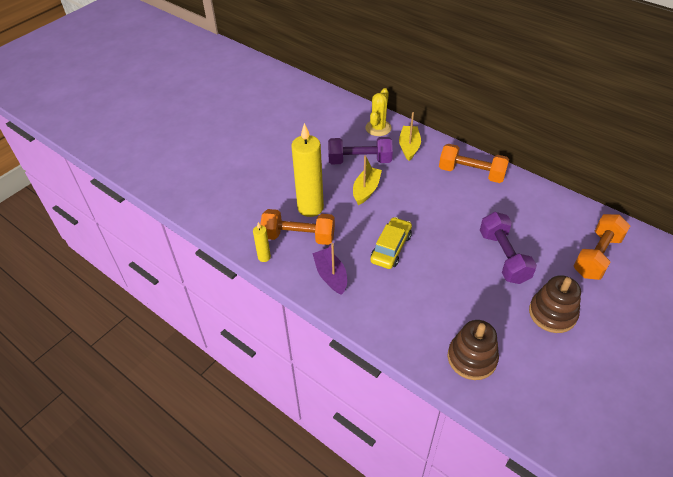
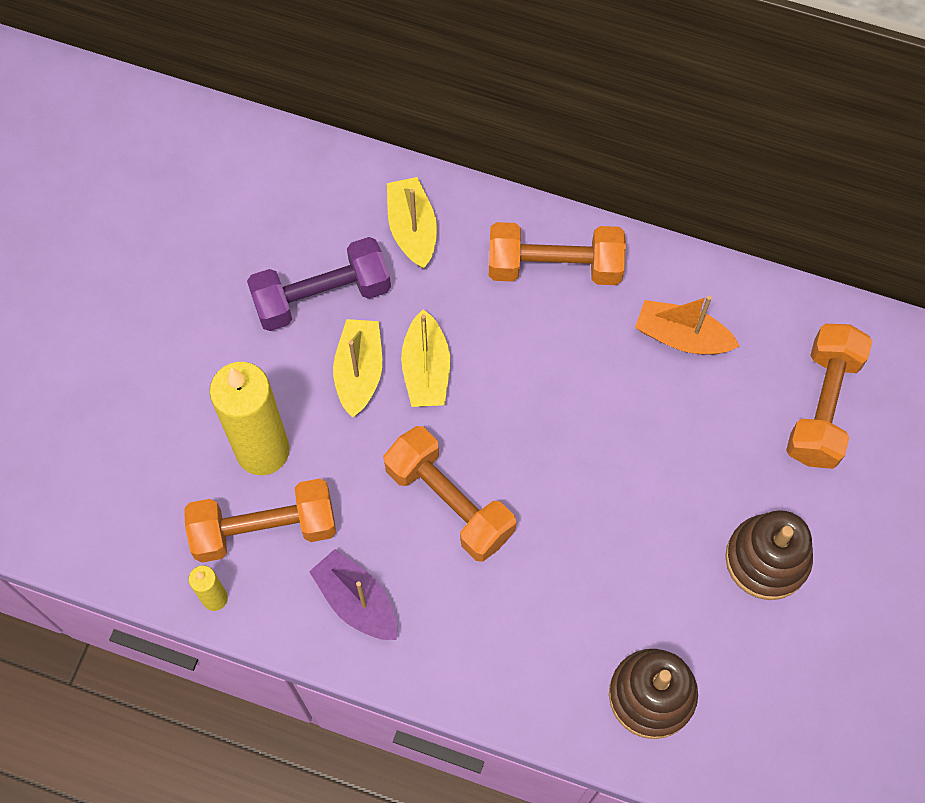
camera: 20 degrees left, 20 degrees up
(378, 128) = (333, 192): yellow cactus -> none
(391, 248) = (449, 502): yellow car -> orange dumbbell
(397, 196) = (426, 370): none -> yellow boat
(503, 257) = (659, 459): purple dumbbell -> none
(527, 212) = (681, 337): none -> orange boat

